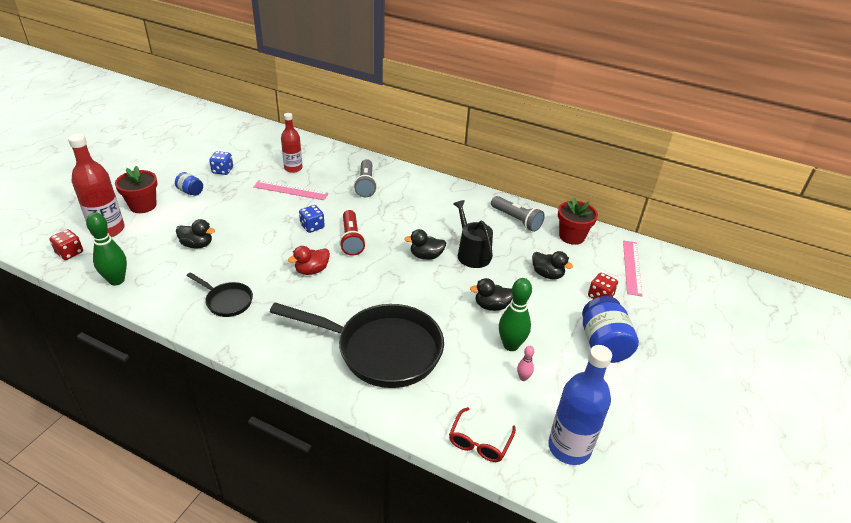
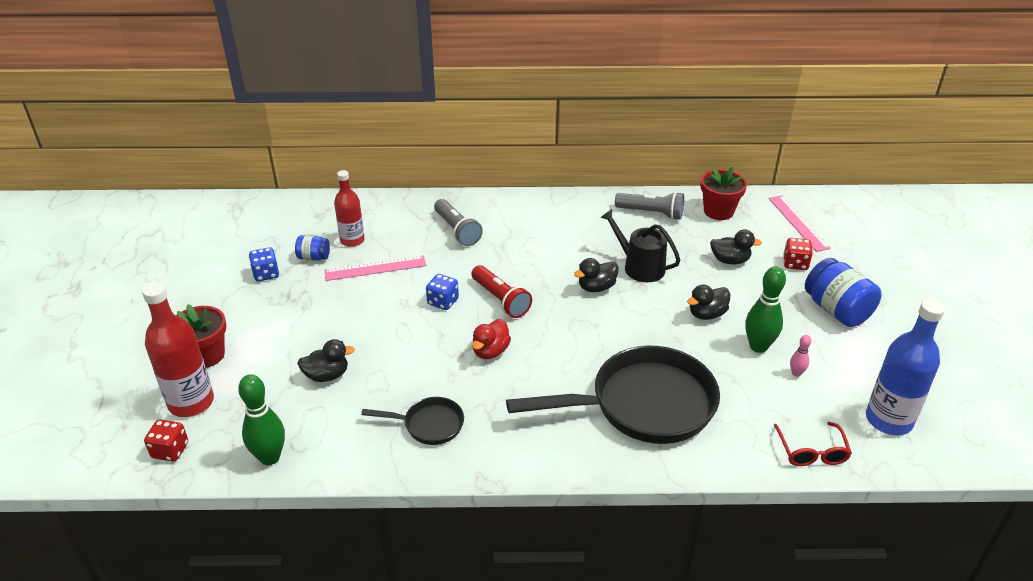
camera: 25 degrees left, 0 degrees up
(190, 191) = (251, 315): blue jar -> blue jar (314, 257)

